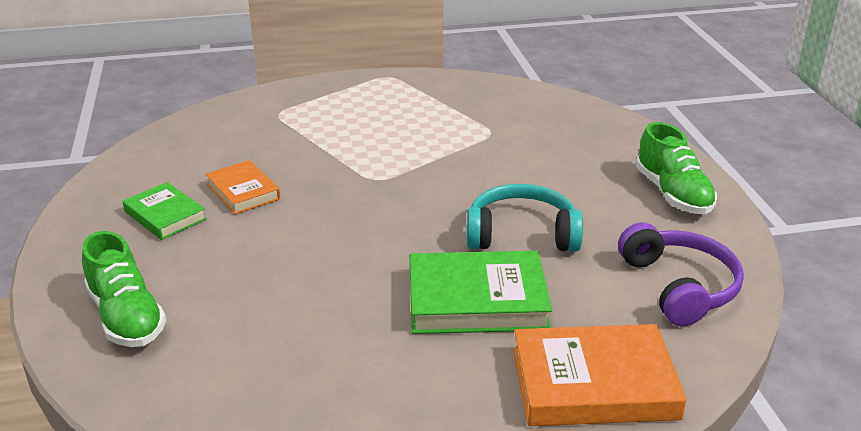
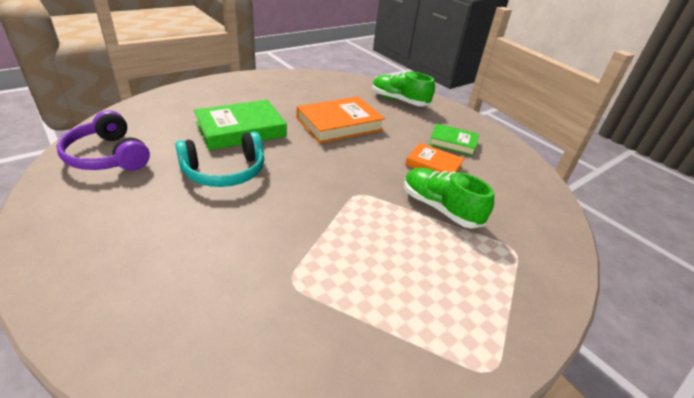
camera: 150 degrees right, 5 degrees up
(594, 384) = (171, 107): orange book -> orange book (339, 124)
(673, 194) = (82, 239): green shoe -> green shoe (440, 208)

